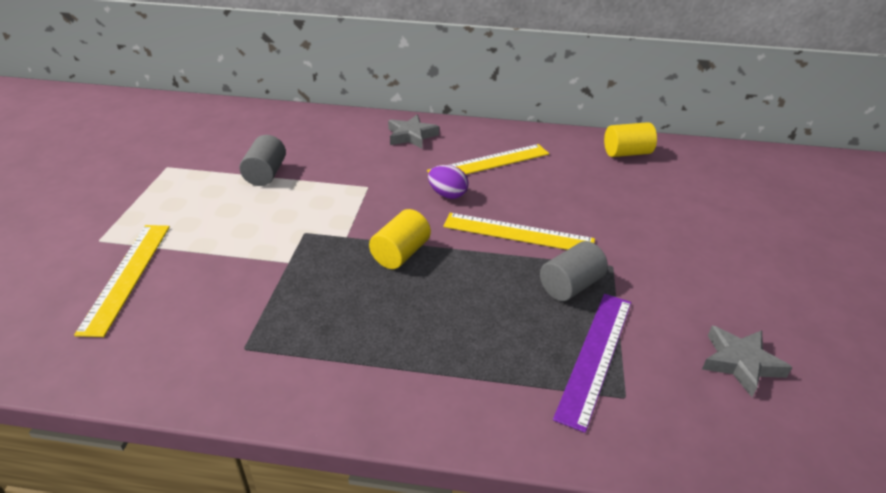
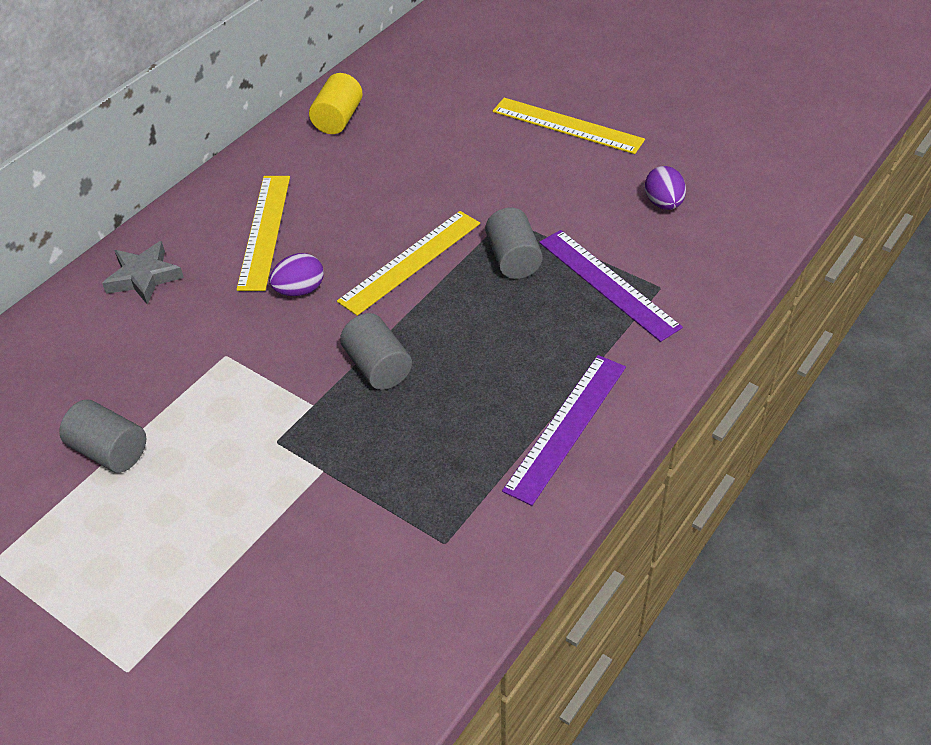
camera: 60 degrees left, 10 degrees up
(126, 276) = (236, 643): yellow ruler -> yellow ruler (567, 126)
(400, 253) = (377, 367): yellow cylinder -> grey cylinder
(402, 383) = (566, 427): none -> purple ruler
(740, 363) = (663, 203): grey star -> purple egg

